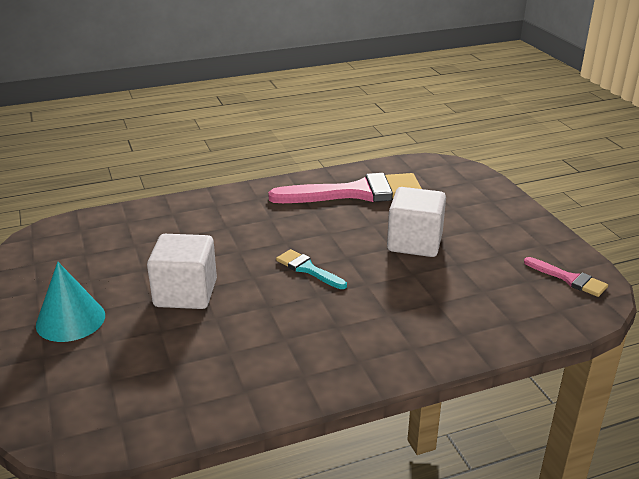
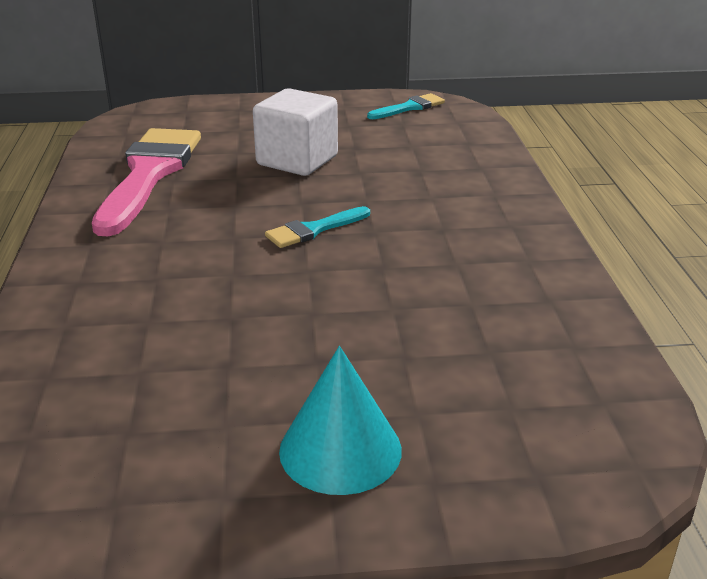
camera: 75 degrees left, 0 degrees up
(185, 293) = (320, 328): white cube -> none
(569, 279) = (409, 107): pink brush -> turquoise brush

